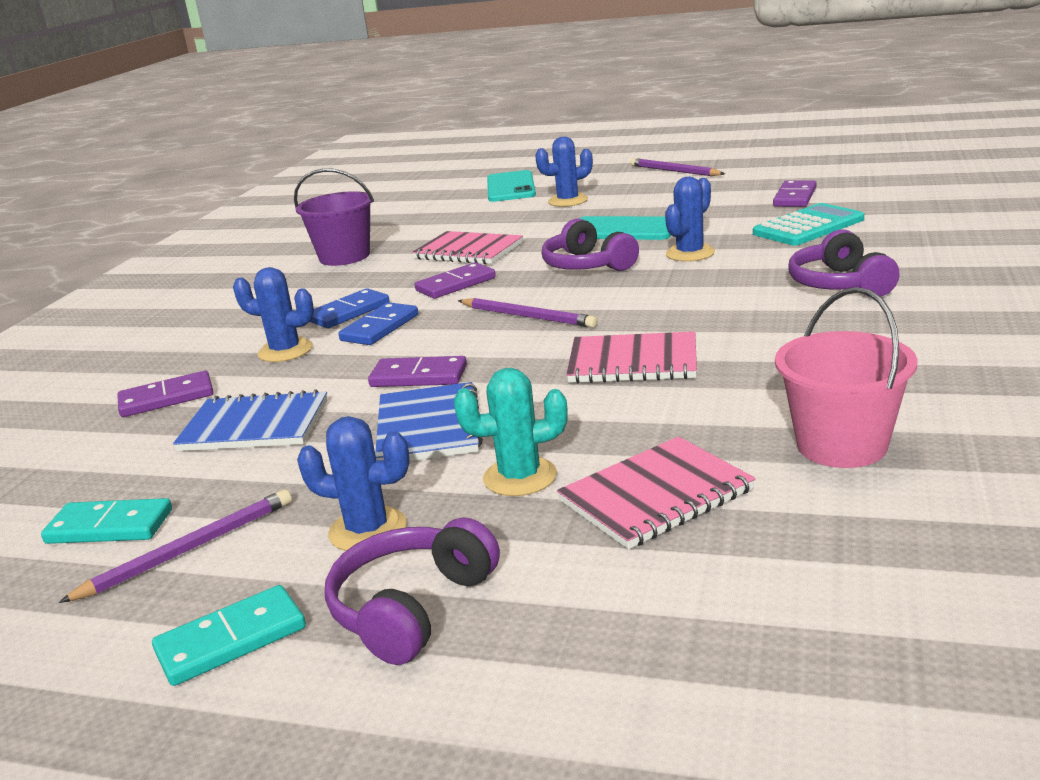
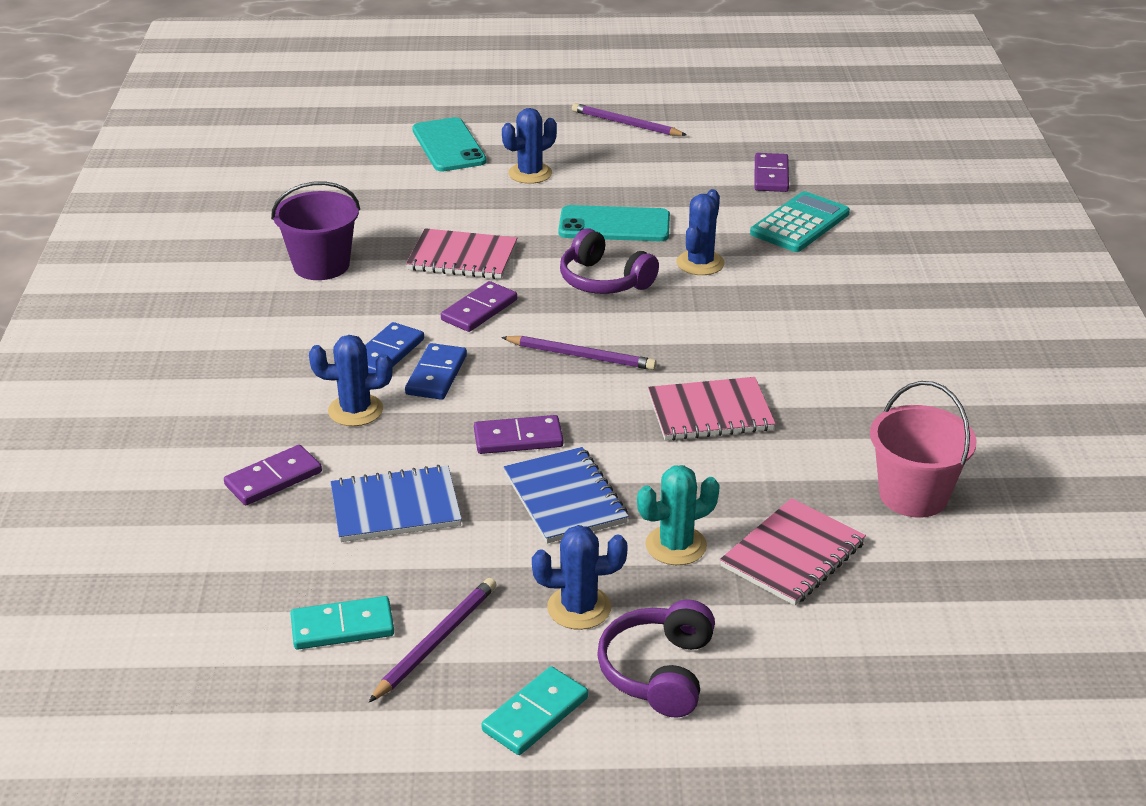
camera: 20 degrees left, 10 degrees up
(840, 284) = (855, 308): purple headphones -> none

